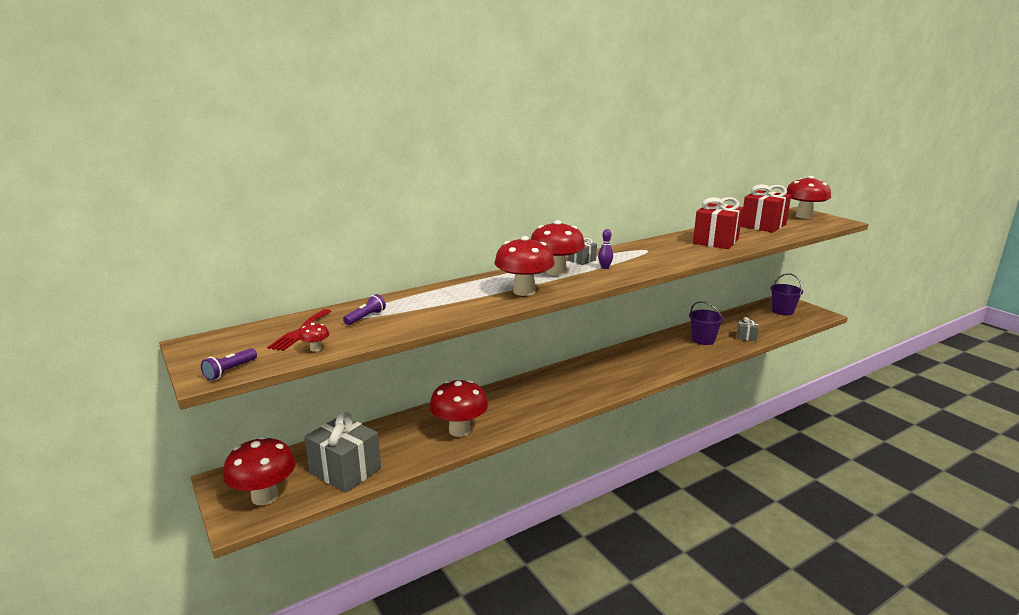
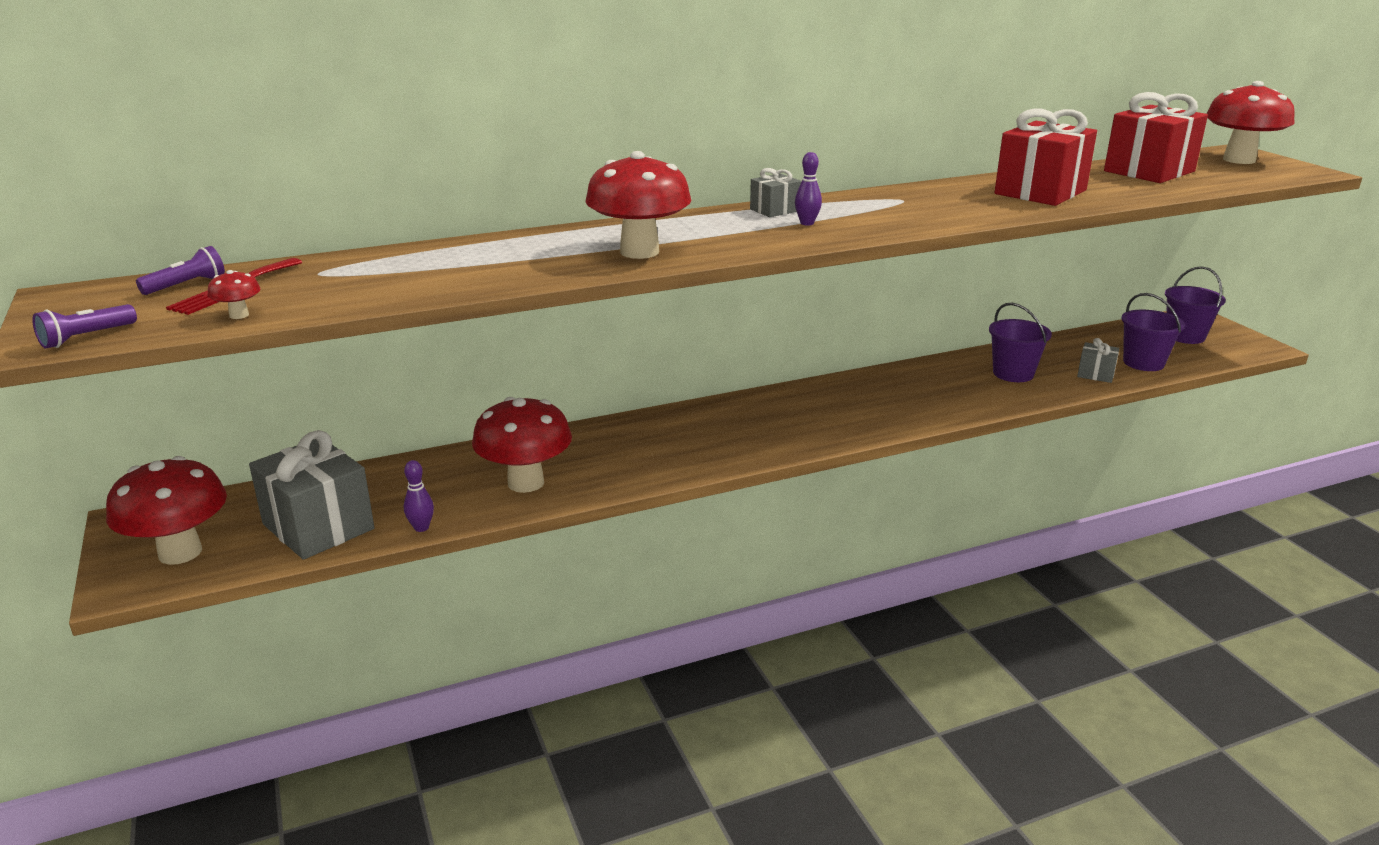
camera: 10 degrees right, 5 degrees up
(365, 317) = (351, 275): purple flashlight -> purple flashlight (187, 285)
(409, 465) = (421, 528): none -> purple bowling pin
(556, 272) = (716, 225): red mushroom -> none
(768, 328) = (1143, 363): none -> purple bucket

